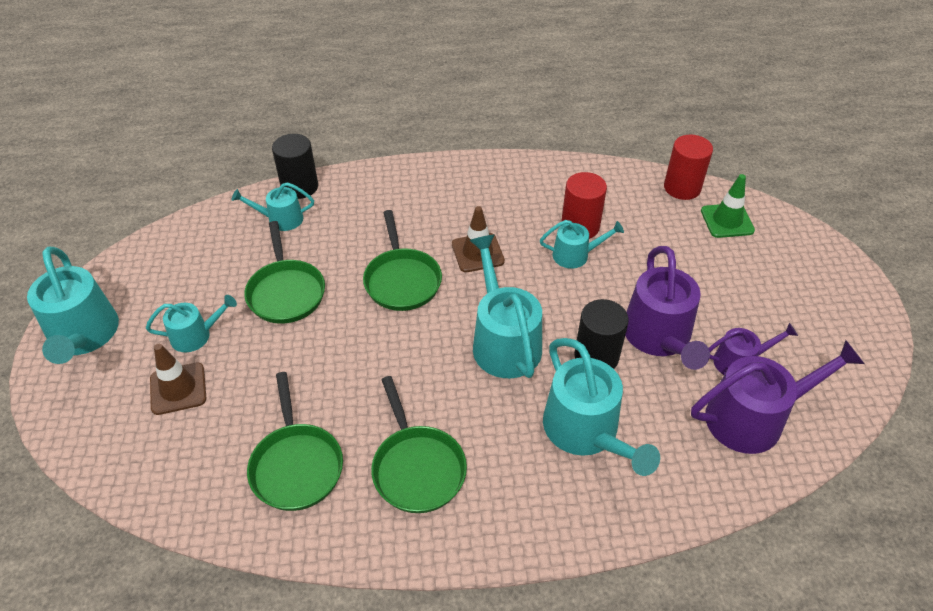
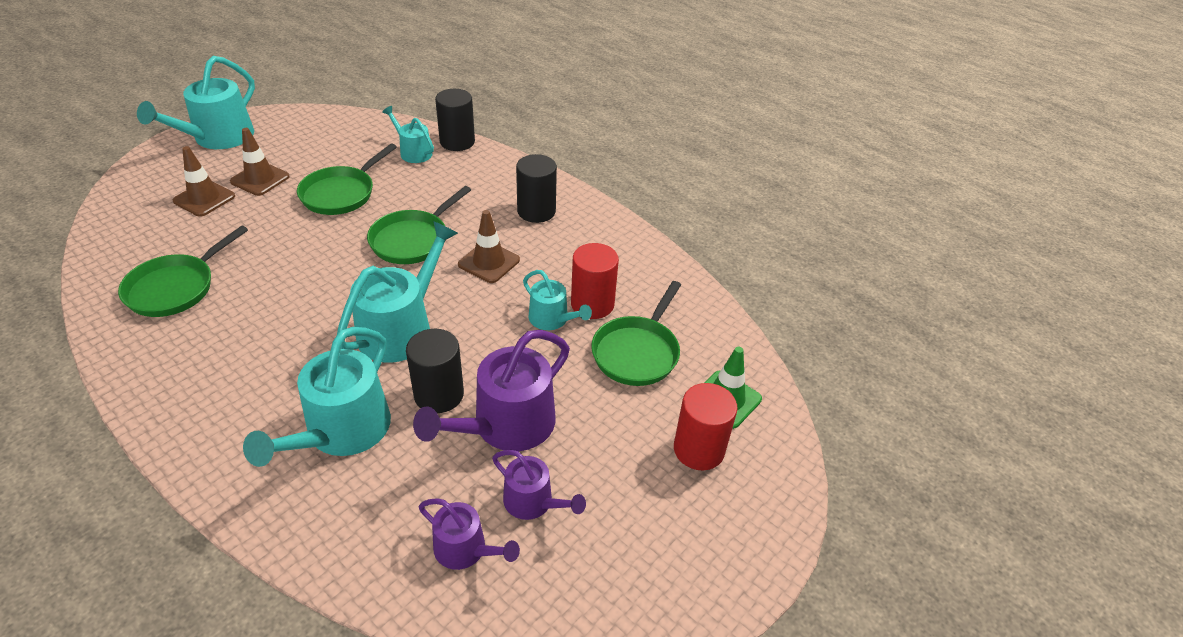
camera: 45 degrees right, 5 degrees down
(195, 335) = (260, 179): turquoise watering can -> brown traffic cone
(417, 467) = (220, 350): green pan -> green pan (637, 352)
(445, 194) = (536, 211): none -> black cylinder
(682, 188) = (731, 344): red cylinder -> red cylinder (698, 449)
(753, 418) = (465, 549): purple watering can -> purple watering can, size x0.56

